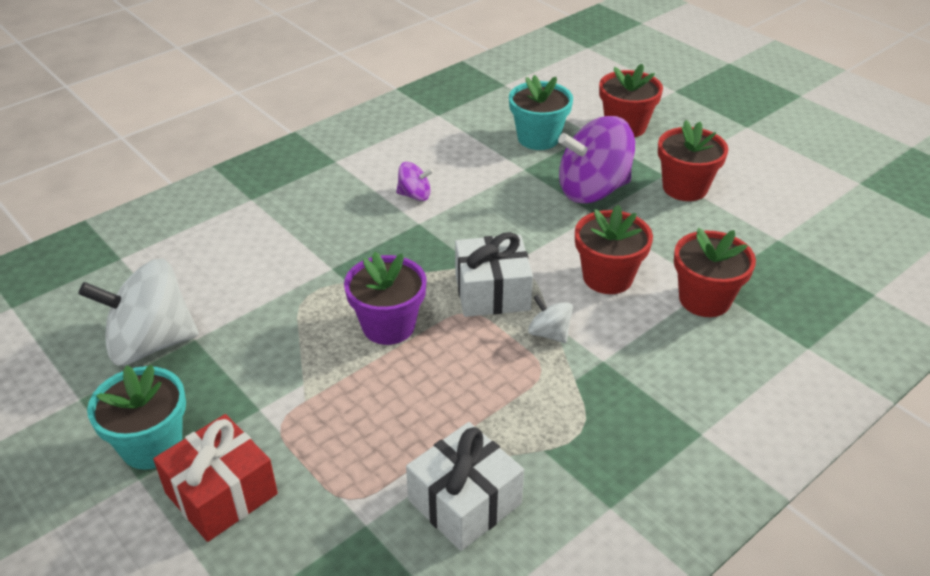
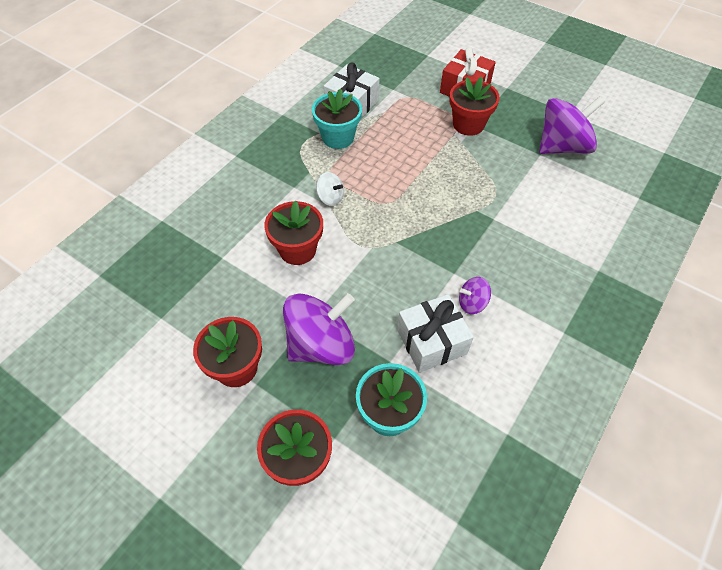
camera: 165 degrees right, 15 degrees up
(150, 343) = (562, 146): white spinning top -> purple spinning top
(151, 445) = (513, 100): turquoise flower pot -> turquoise flower pot (338, 137)
(388, 326) = (432, 183): purple flower pot -> none
(492, 292) = (376, 221): white gift -> white gift (431, 342)
(704, 299) = (227, 244): red flower pot -> red flower pot (468, 124)

